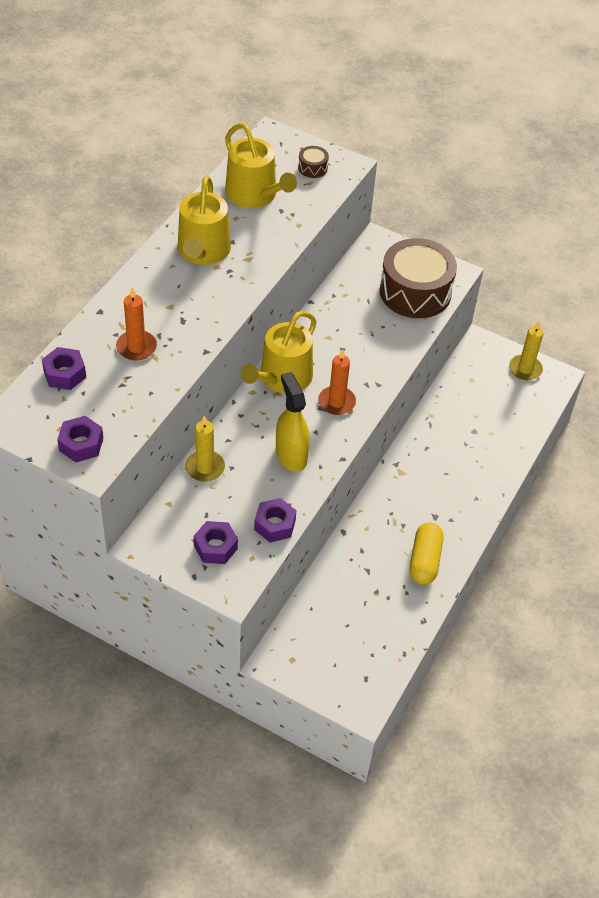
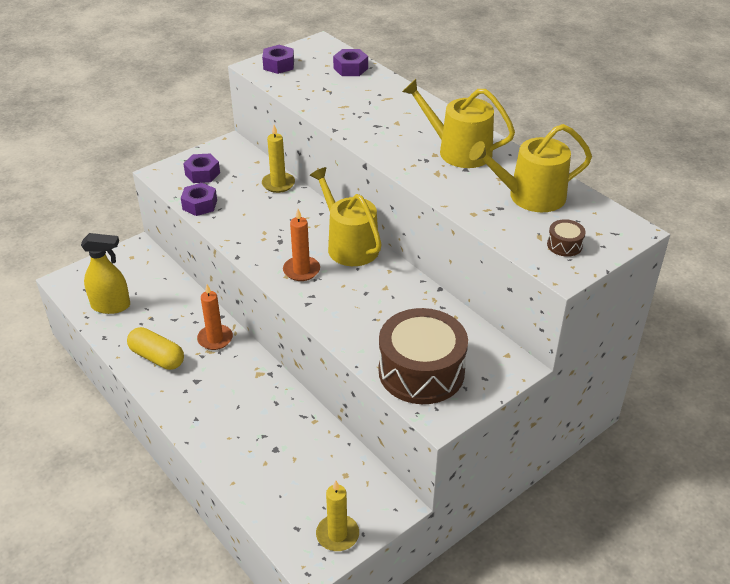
camera: 115 degrees right, 10 degrees down
(136, 347) = (359, 100): orange candle -> orange candle (215, 339)
(291, 455) = (260, 229): yellow spray bottle -> yellow spray bottle (111, 306)

